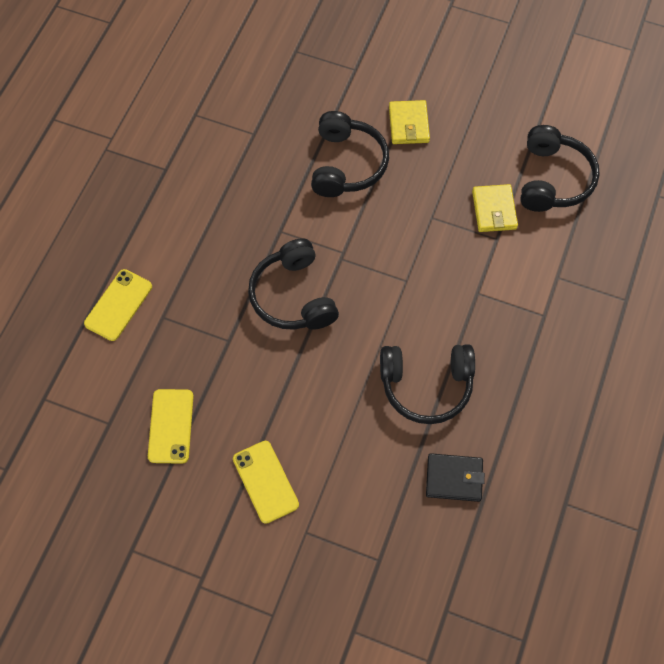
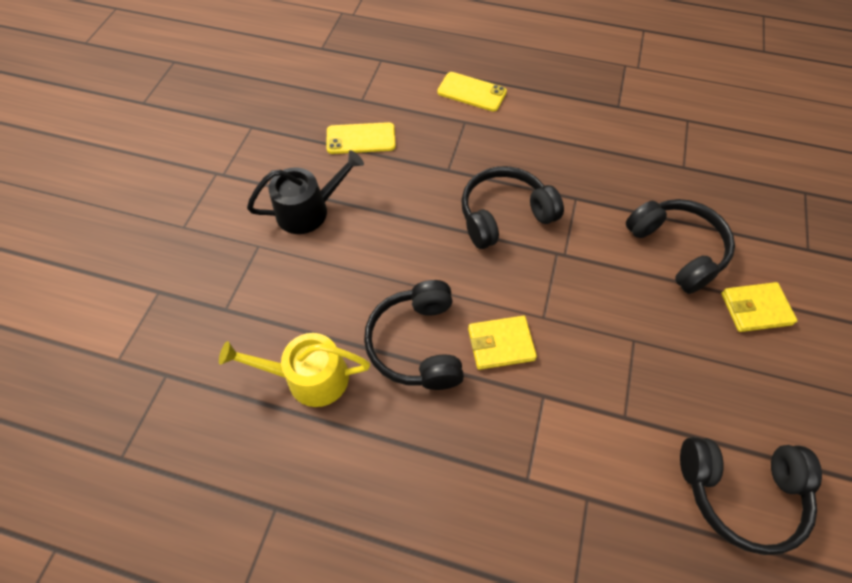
camera: 85 degrees right, 5 degrees down
(265, 481) = (308, 210): yellow phone -> black watering can
(346, 164) = (676, 250): black headphones -> black headphones turned 120 degrees counterclockwise
(454, 478) = (309, 377): black wallet -> yellow watering can
(494, 210) = (666, 413): yellow wallet -> yellow wallet (501, 344)

